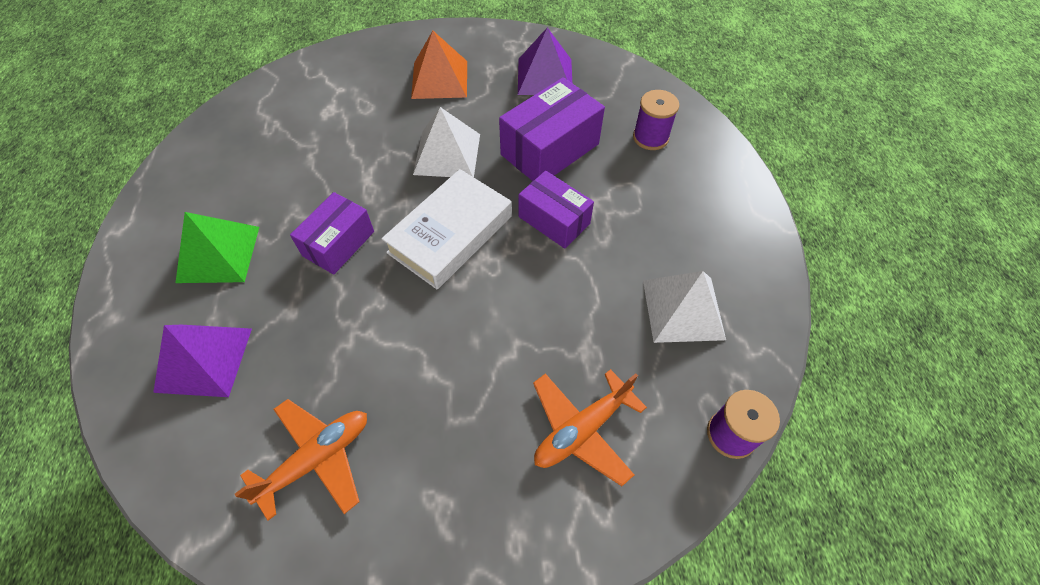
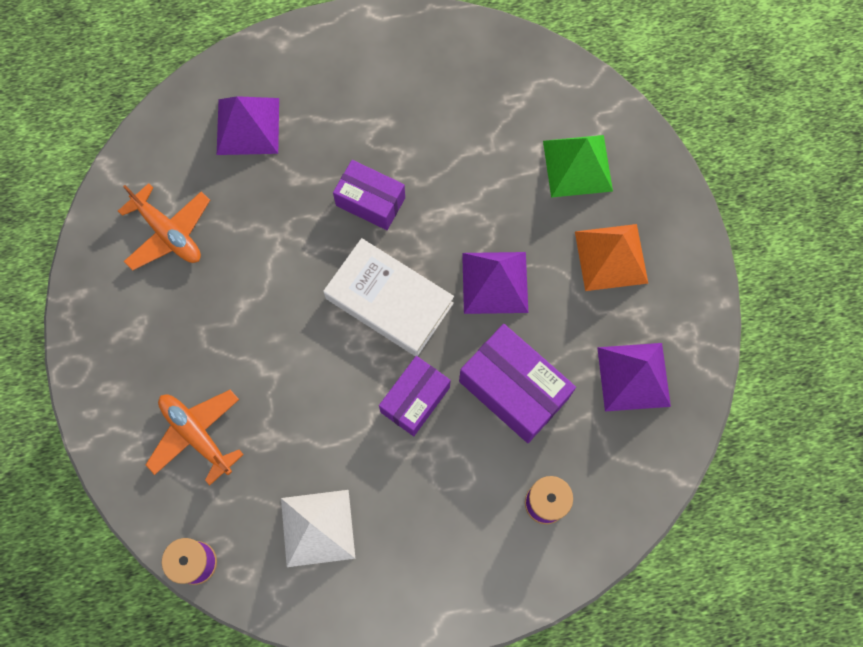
camera: 85 degrees right, 15 degrees up
(218, 254) = (351, 103): green pyramid -> green pyramid (577, 165)
(447, 154) = (495, 282): white pyramid -> purple pyramid

